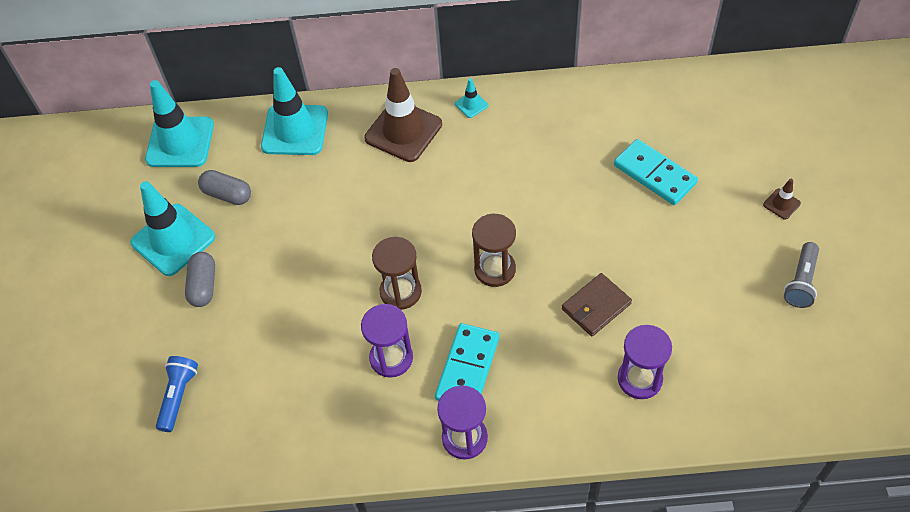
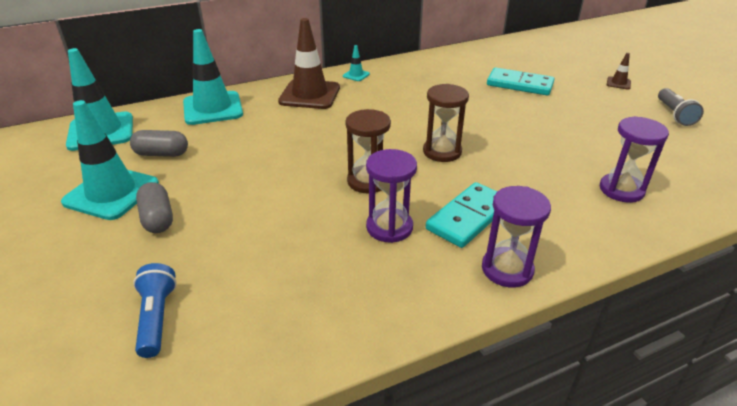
camera: 25 degrees left, 20 degrees down
(467, 368) = (468, 217): turquoise domino -> turquoise domino turned 45 degrees clockwise
(596, 306) = (543, 156): brown wallet -> none

